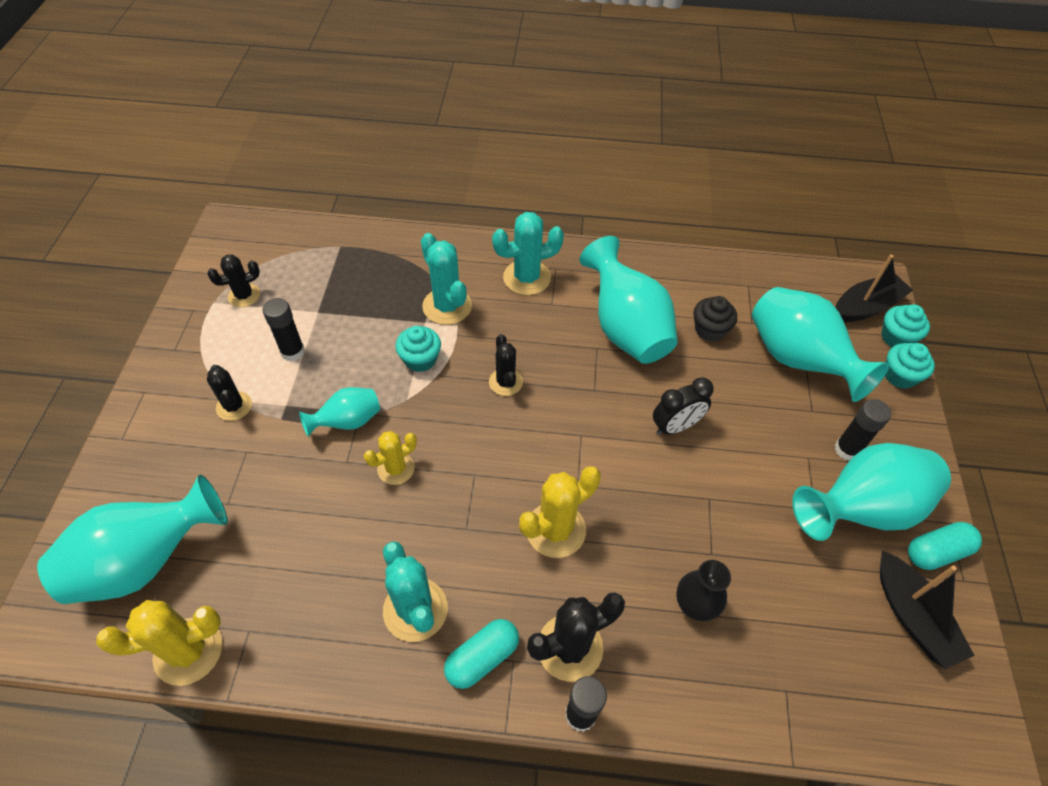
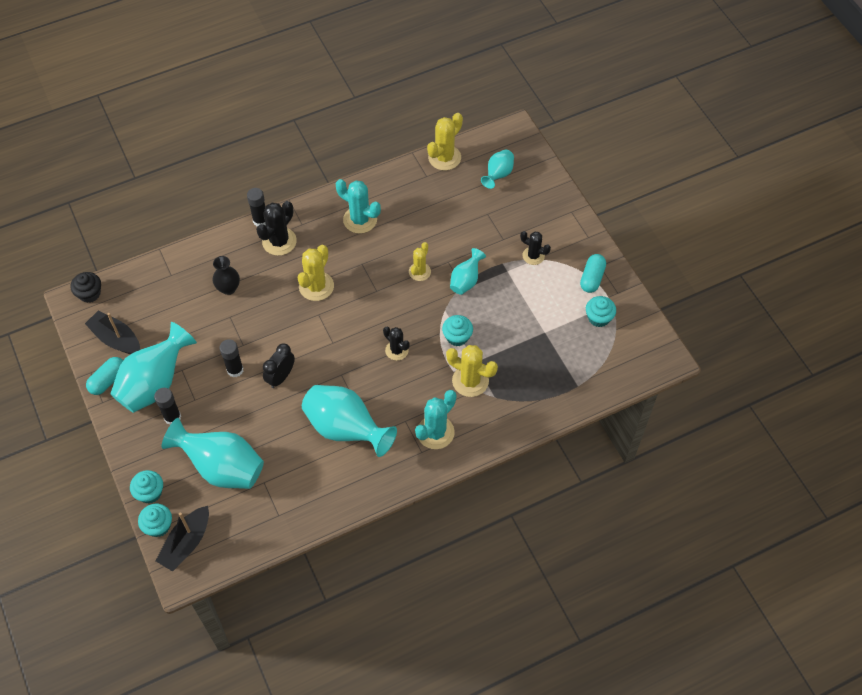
camera: 150 degrees right, 5 degrees up
(146, 561) = (498, 175): turquoise vase -> turquoise vase, size x0.53
(244, 295) = (598, 318): black cactus -> turquoise cupcake
(292, 352) = (534, 301): black glue stick -> black glue stick (235, 370)
(447, 306) = (470, 381): turquoise cactus -> yellow cactus
(482, 658) = (316, 218): turquoise capsule -> turquoise capsule (592, 278)
(710, 329) = (290, 459): black cupcake -> black cupcake (89, 293)

